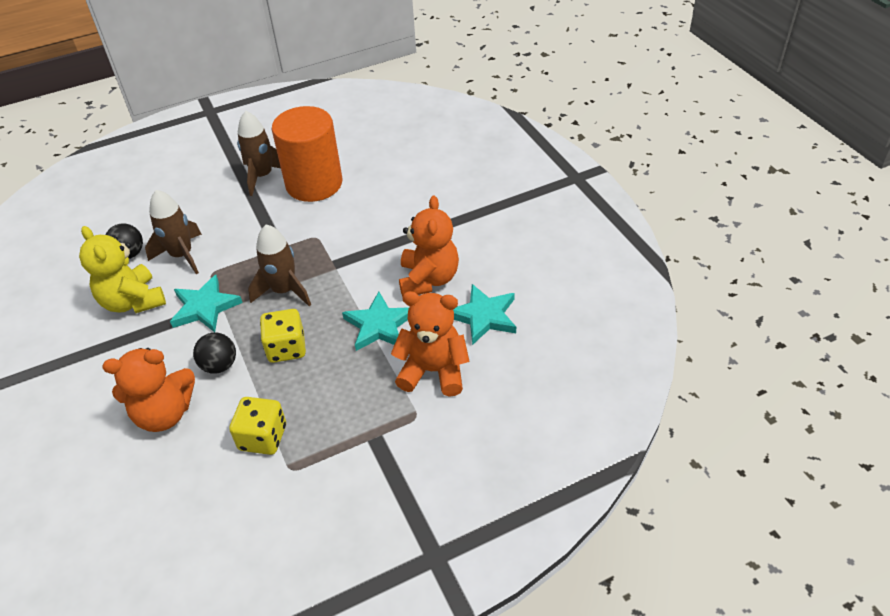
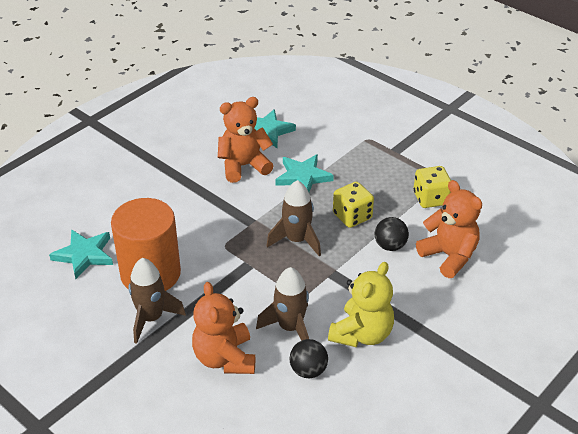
camera: 115 degrees left, 5 degrees down
(205, 307) = (341, 281): turquoise star -> turquoise star (84, 255)
(433, 371) = (328, 141): orange teddy bear -> orange teddy bear (225, 358)

